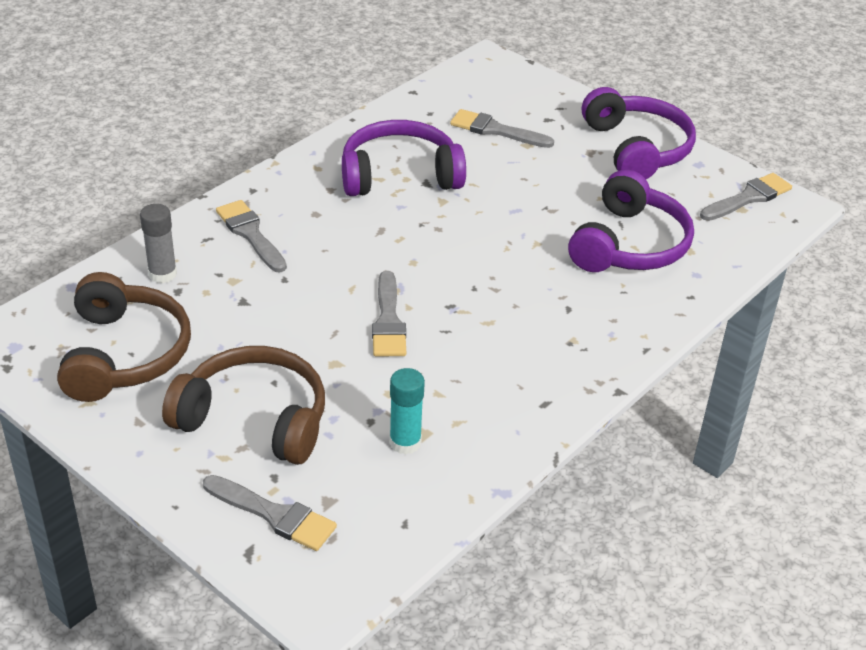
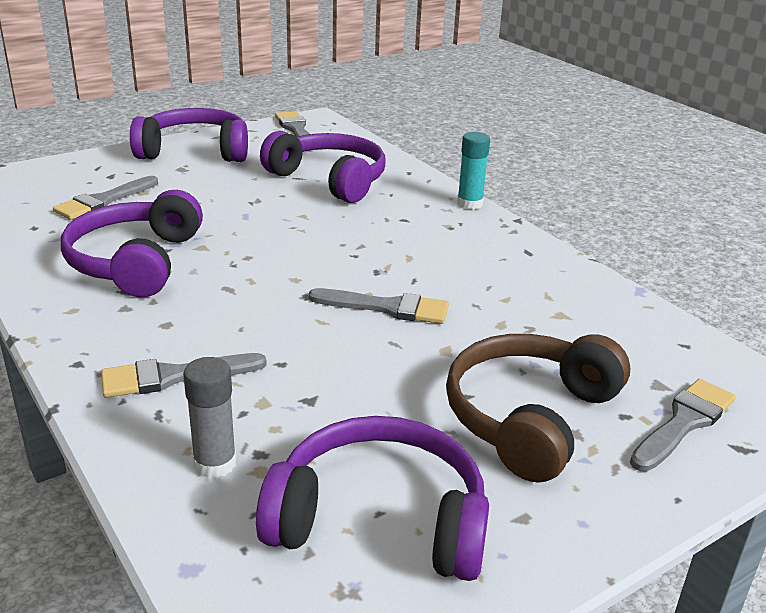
camera: 75 degrees left, 10 degrees down
(124, 354) = (379, 519): brown headphones -> purple headphones
(405, 442) = (574, 327): turquoise glue stick -> turquoise glue stick (469, 204)

